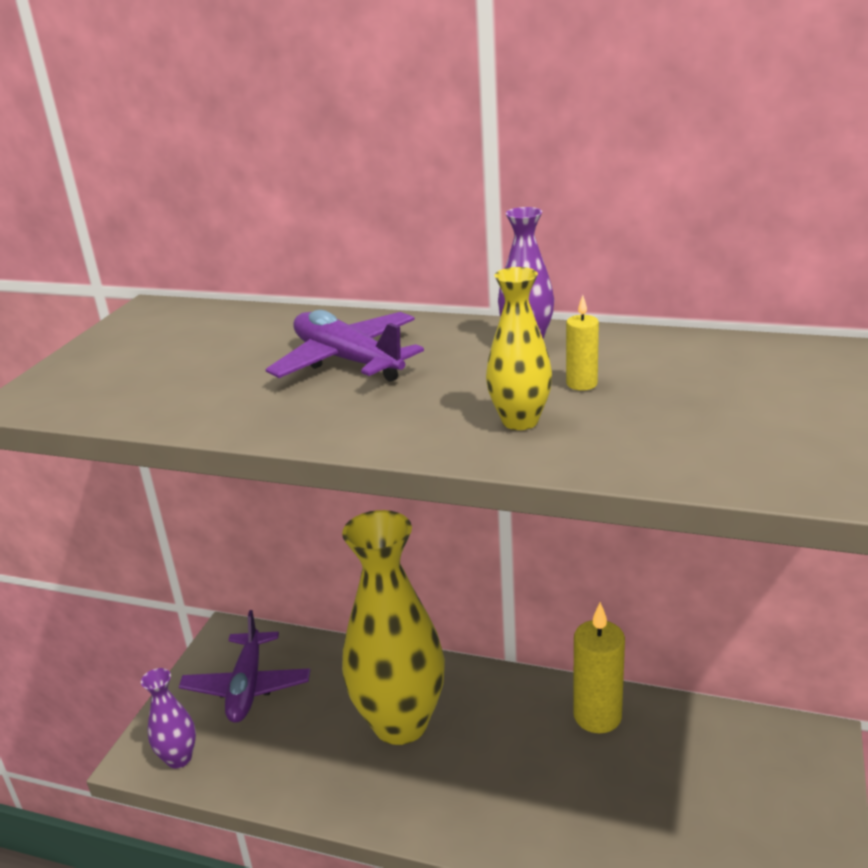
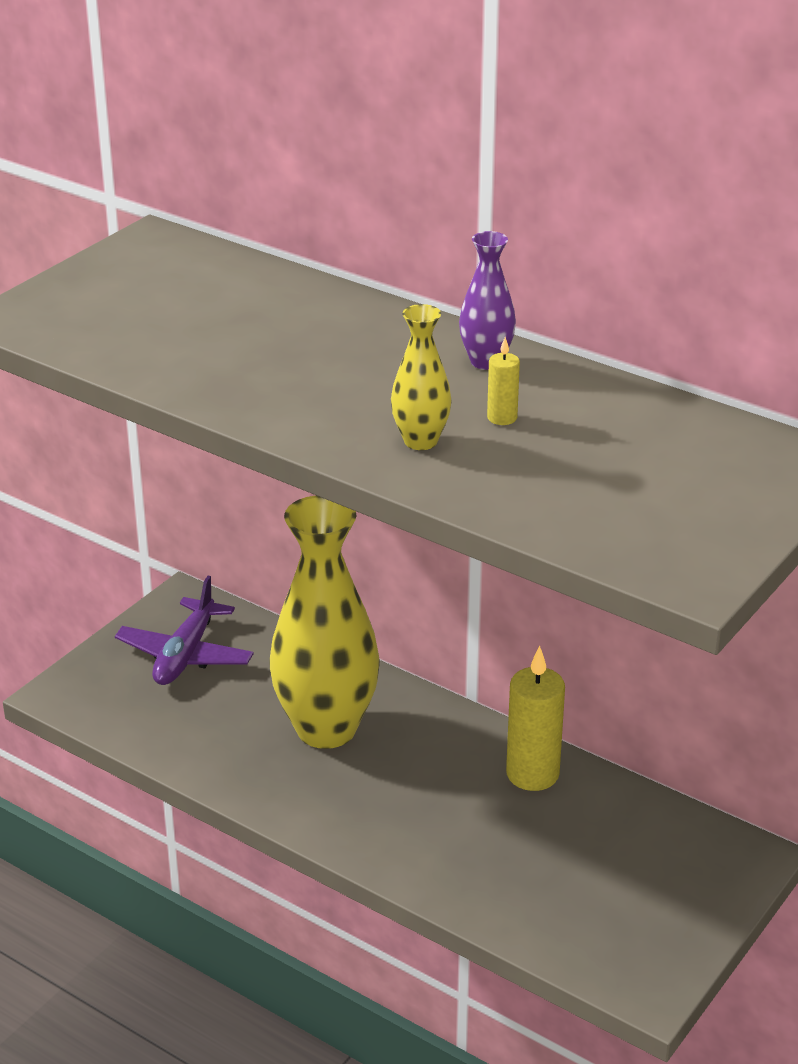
camera: 15 degrees right, 5 degrees up
(179, 758) = (96, 704): purple vase -> none
(347, 361) = (308, 343): purple plane -> none

